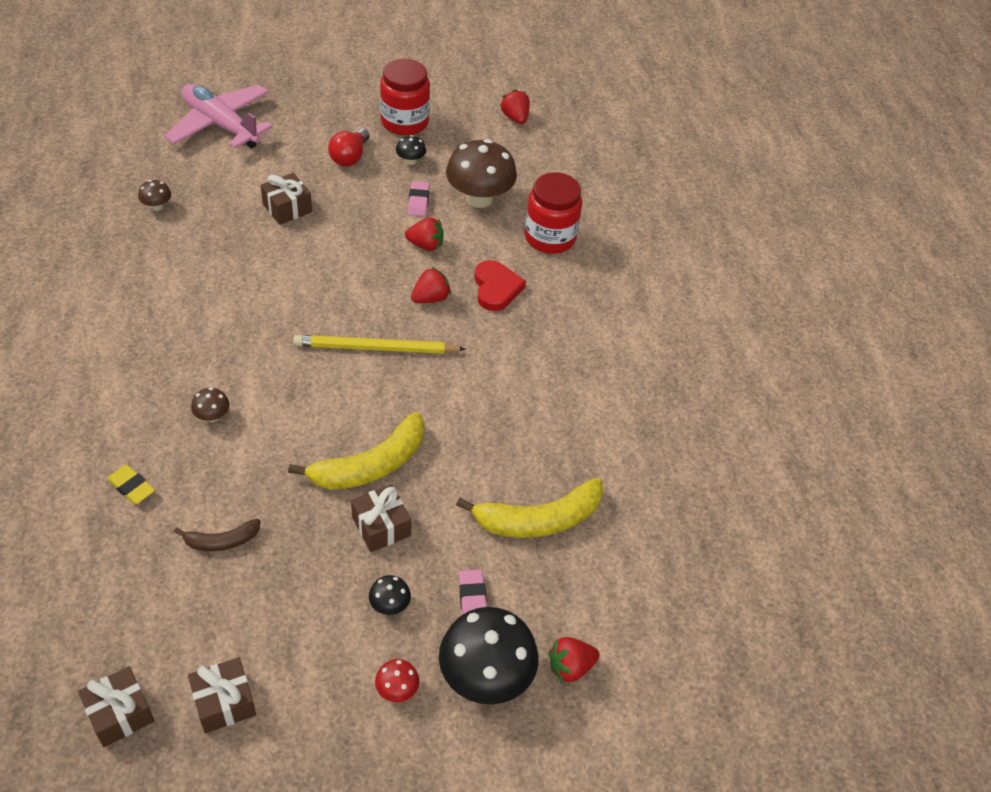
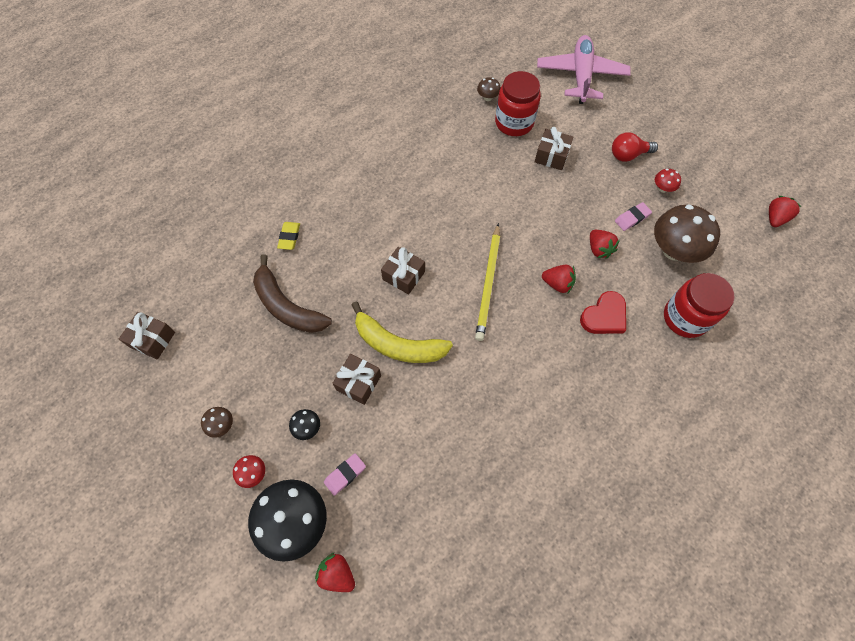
camera: 60 degrees right, 15 degrees up
(212, 416) = (365, 238): brown mushroom -> brown mushroom (222, 425)
(222, 541) = (287, 306): brown banana -> brown banana, size x1.85
(224, 702) = (189, 385): brown gift -> brown gift (403, 275)
(376, 348) = (488, 283): yellow pencil -> yellow pencil turned 135 degrees counterclockwise
(404, 122) = (693, 160): red jar -> red jar (514, 123)
(410, 161) = (662, 188): black mushroom -> red mushroom
(539, 519) = (435, 476): yellow banana -> none

